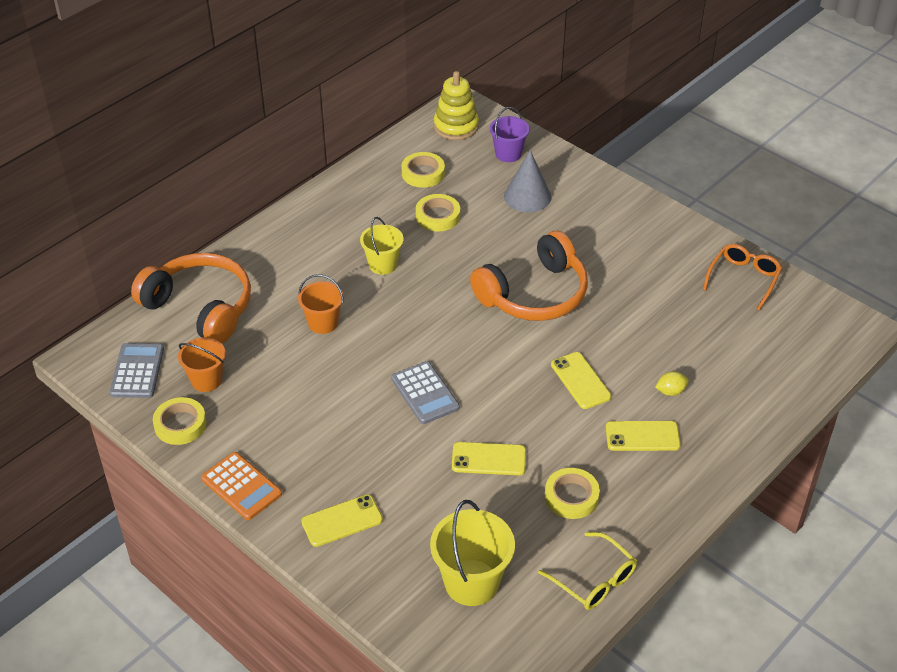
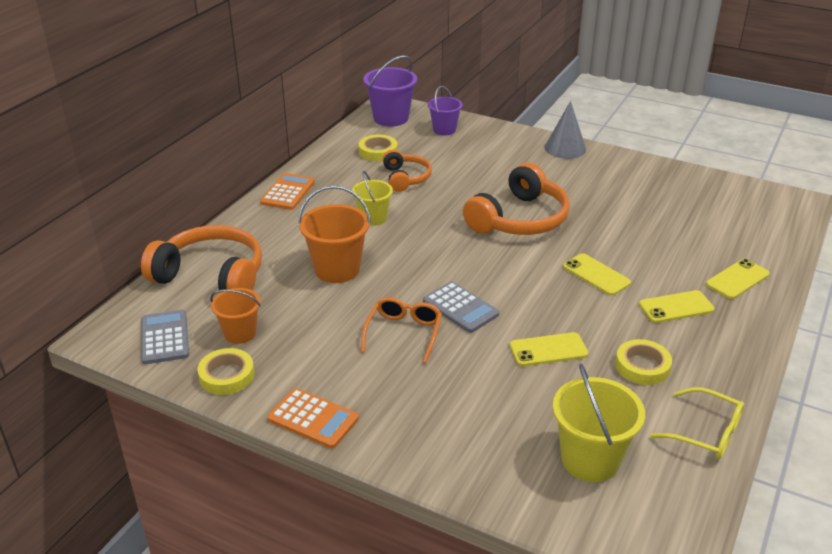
camera: 15 degrees left, 10 degrees down
(308, 214) = (288, 192): none -> orange calculator
(323, 323) = (337, 269): orange bucket -> orange bucket, size x1.56
(342, 521) = (431, 430): yellow phone -> yellow phone (737, 279)
(438, 216) = (405, 178): yellow tape -> orange headphones
(456, 126) = (391, 118): yellow stacking toy -> purple bucket
(527, 196) = (476, 155): grey cone -> grey cone (565, 148)
(670, 391) = (678, 270): yellow lemon -> none
(743, 279) = (686, 183): orange glasses -> orange glasses (403, 333)

